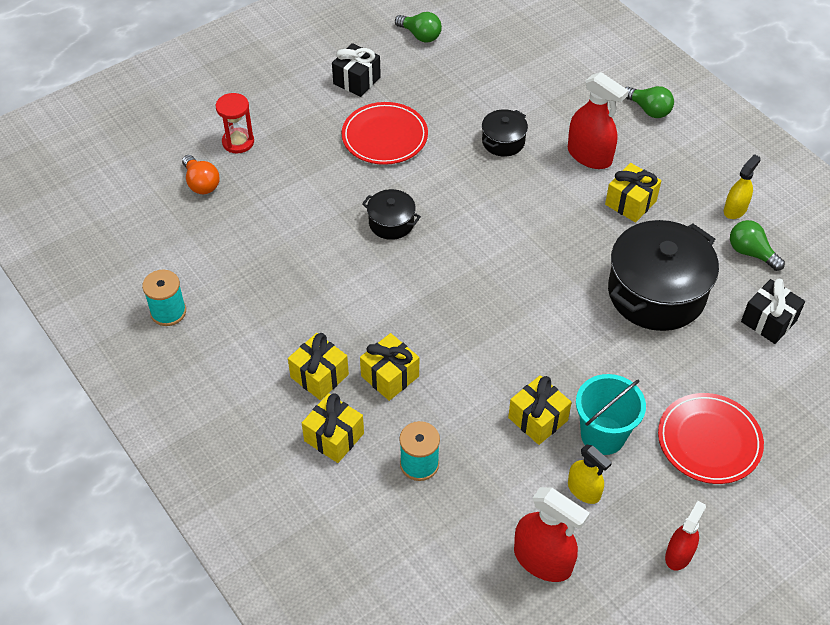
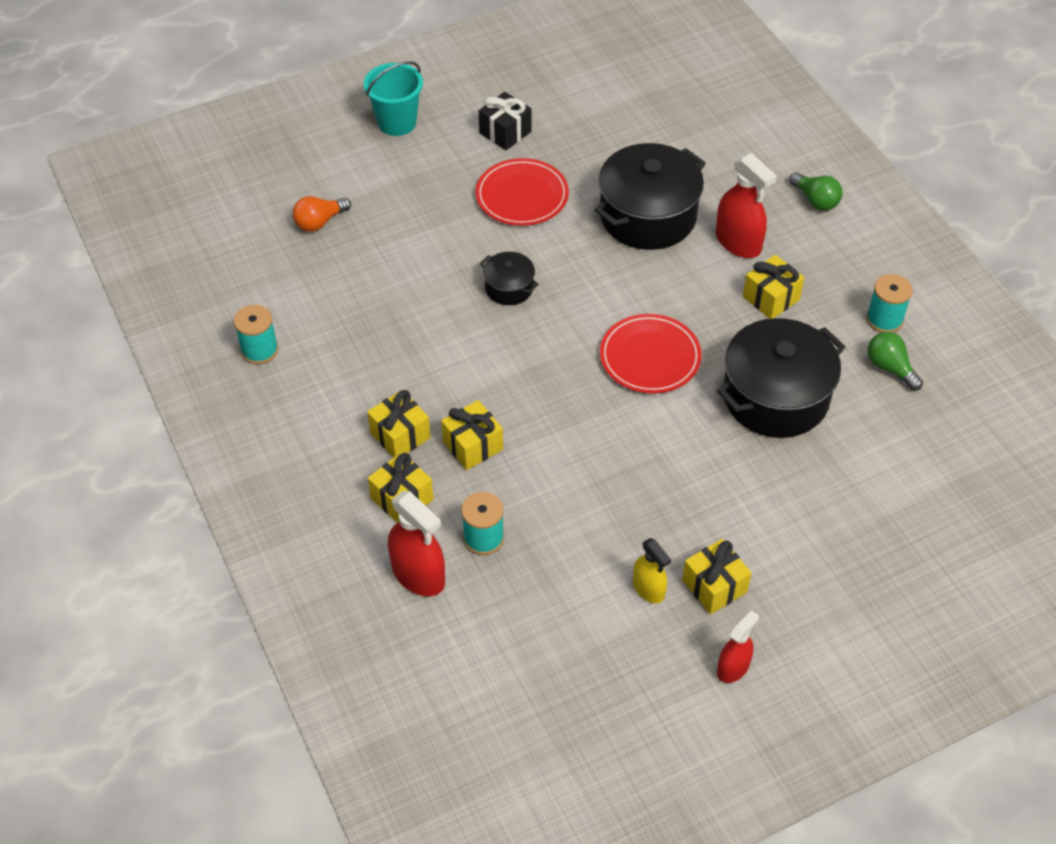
camera: 10 degrees right, 0 degrees up
(201, 183) = (319, 222): orange light bulb -> orange light bulb turned 75 degrees clockwise
(238, 142) = (366, 183): red hourglass -> none
(420, 35) = (584, 91): green light bulb -> none
(503, 141) = (648, 216): black pot -> black pot, size x2.07
(538, 419) = (617, 510): yellow gift -> yellow gift (714, 586)
(542, 560) = (589, 652): red spray bottle -> red spray bottle (418, 575)
(603, 435) = (682, 536): turquoise bucket -> turquoise bucket (397, 122)
(709, 441) = (794, 557): red plate -> red plate (650, 357)
(735, 209) = (884, 319): yellow spray bottle -> turquoise spool
(768, 321) = (891, 443): black gift -> none

